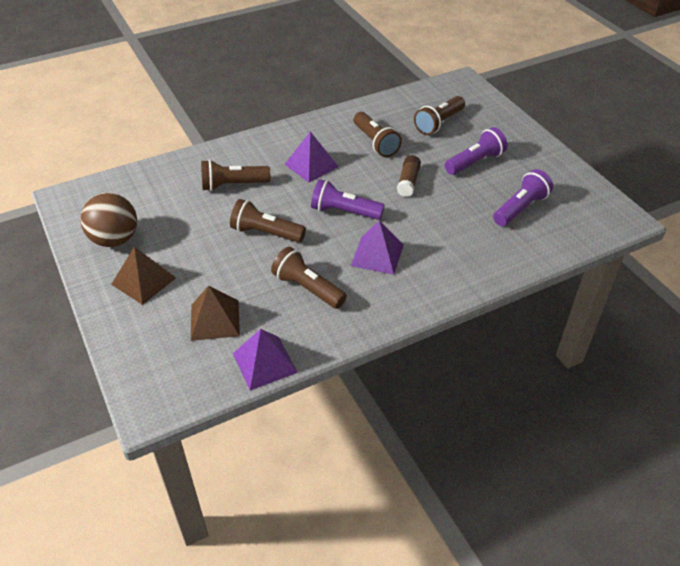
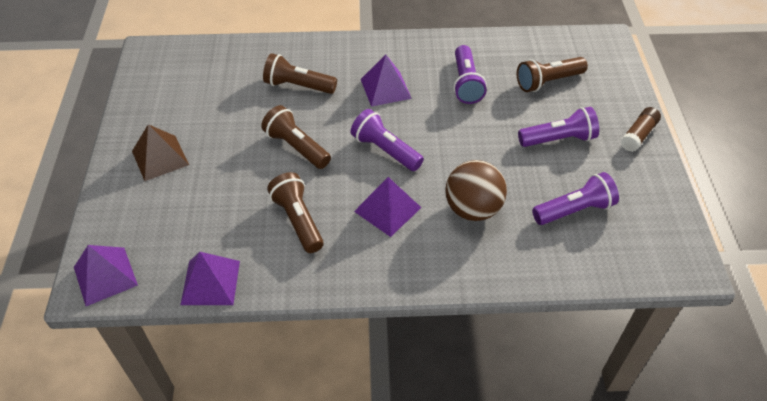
camera: 25 degrees right, 5 degrees up
(115, 239) = (162, 107): brown ball -> brown ball (472, 209)
(161, 393) = (105, 276): none -> purple pyramid
(215, 320) = (195, 220): brown pyramid -> none
(375, 142) = (466, 83): brown flashlight -> purple flashlight
(408, 182) = (471, 139): brown glue stick -> brown glue stick (638, 135)

